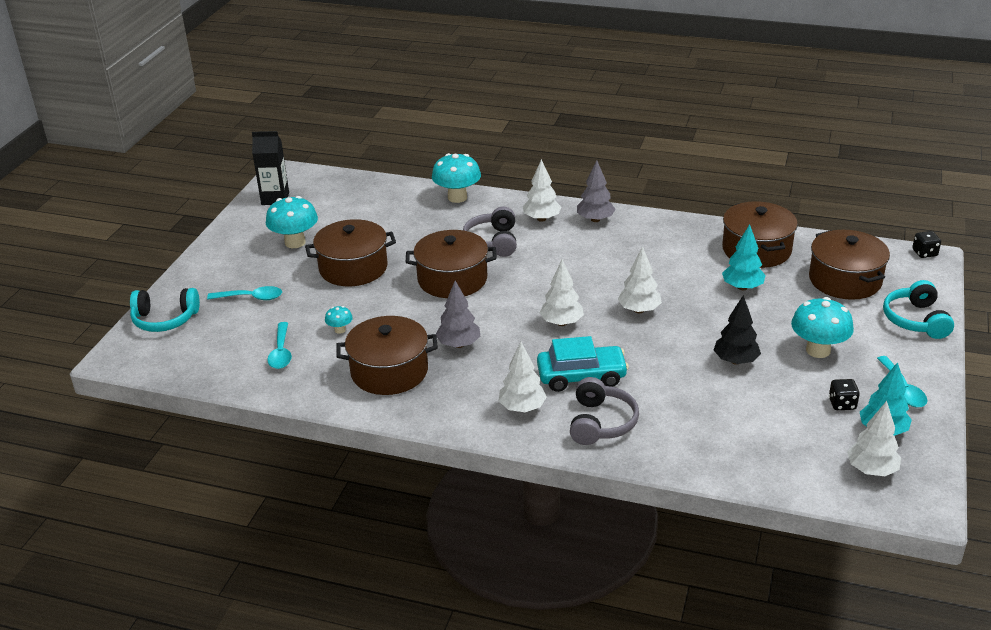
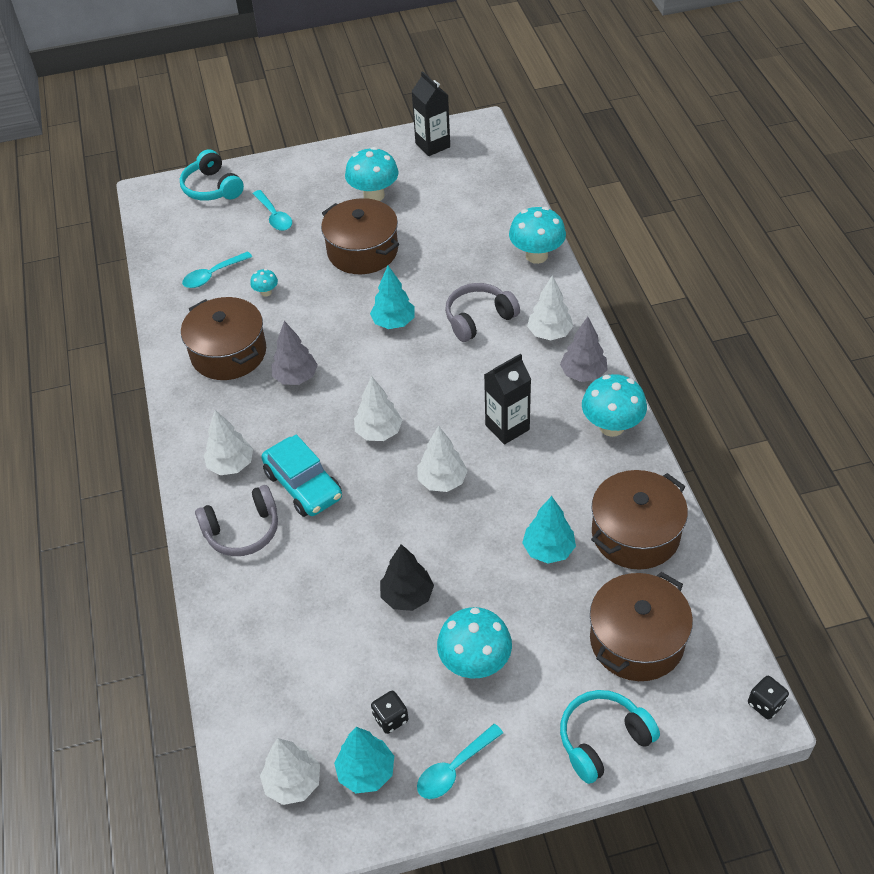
camera: 60 degrees right, 15 degrees up
(452, 279) = (393, 322): brown pot -> turquoise tree
(614, 266) = (507, 427): none -> black carton
(655, 226) = (611, 426): none -> turquoise mushroom

